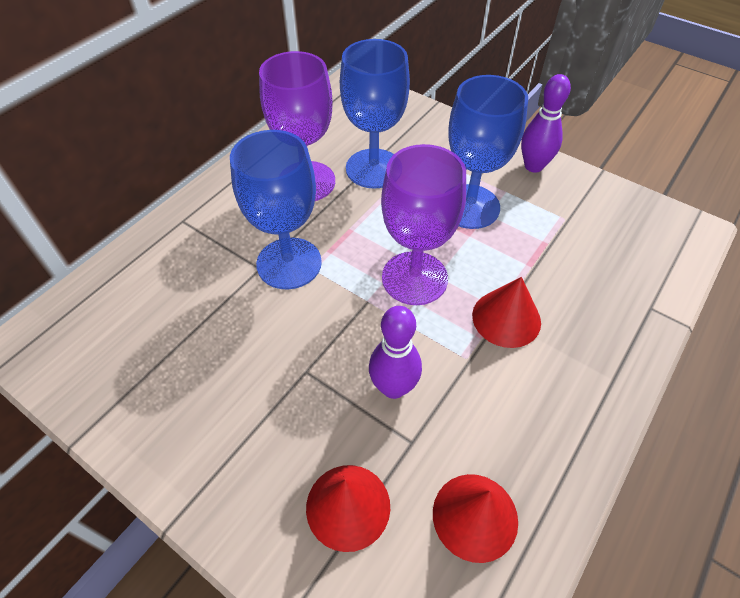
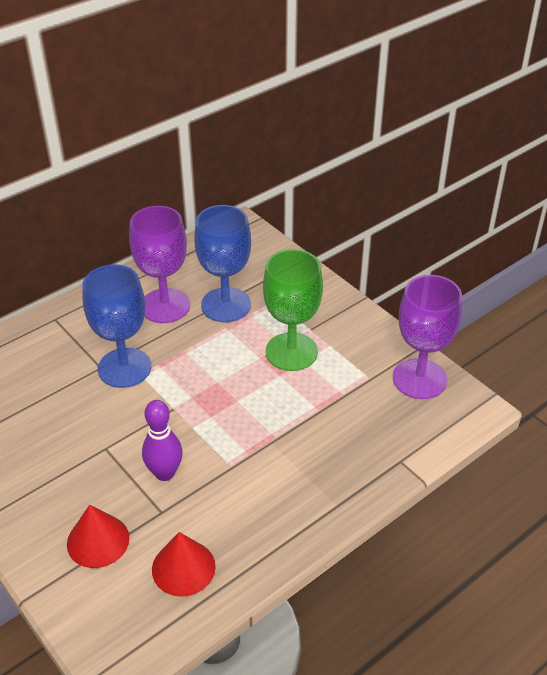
camera: 15 degrees right, 10 degrees down
(414, 278) = (218, 399): purple goblet -> purple goblet (419, 379)
(469, 206) = (291, 352): blue goblet -> green goblet
(506, 318) = (276, 443): red cone -> none
(533, 166) = (365, 328): purple bowling pin -> none

